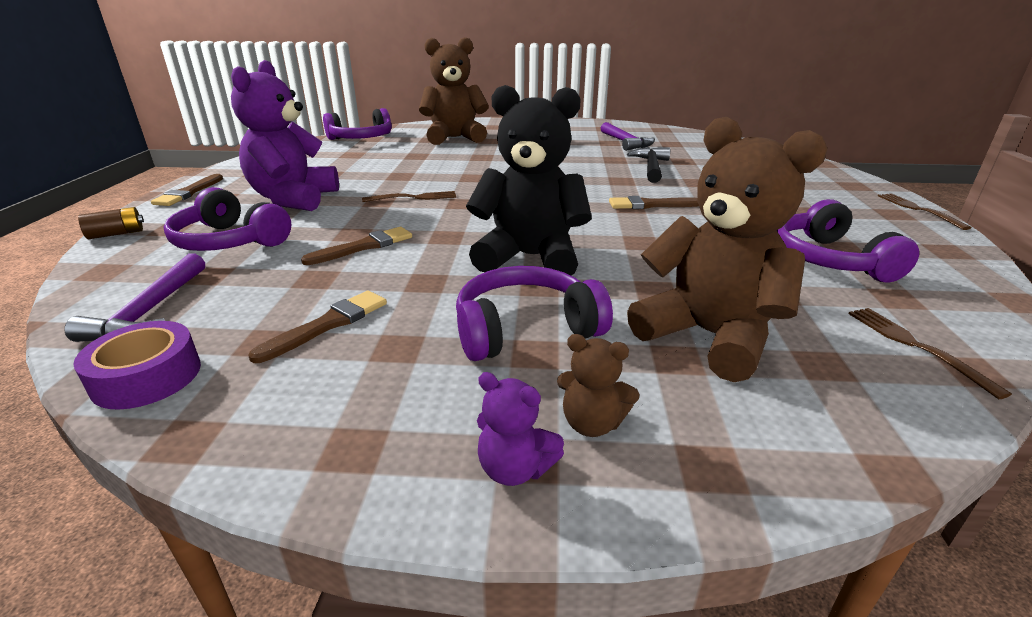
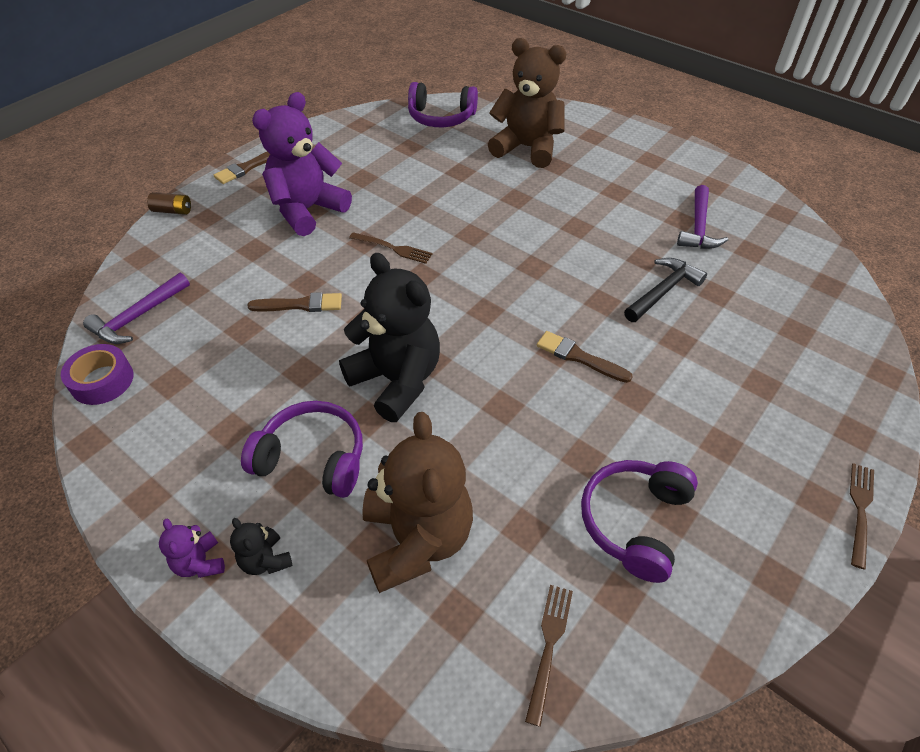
camera: 35 degrees right, 20 degrees up
(230, 241) = (227, 254): purple headphones -> none
(328, 324) = (212, 385): brown brush -> none
(592, 423) = (266, 560): brown teddy bear -> black teddy bear

